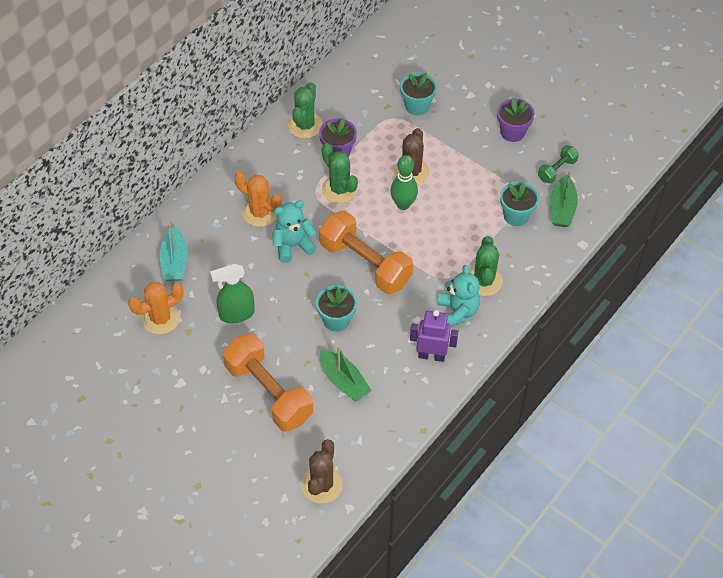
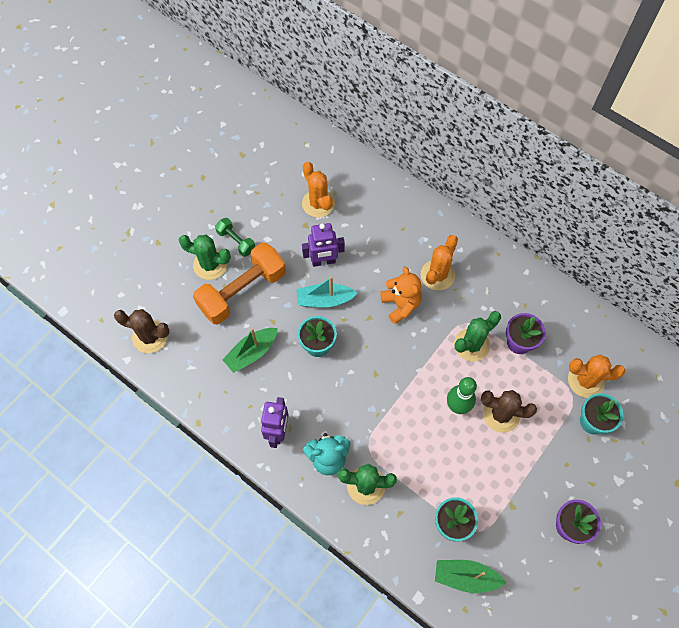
camera: 90 degrees right, 10 degrees up
(175, 262) = (378, 209): turquoise boat -> turquoise boat (324, 300)
(236, 314) = (323, 261): green spray bottle -> purple robot
(293, 245) = (400, 305): turquoise teddy bear -> orange teddy bear
(305, 125) = (550, 310): green cactus -> green cactus (210, 265)
(365, 263) = (382, 370): orange dumbbell -> none
(377, 107) = (585, 380): none -> orange cactus
(557, 170) = (520, 575): green dumbbell -> green dumbbell (236, 241)

